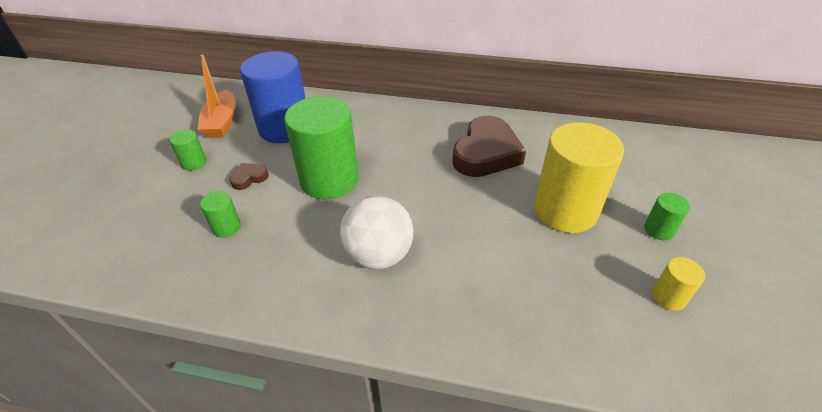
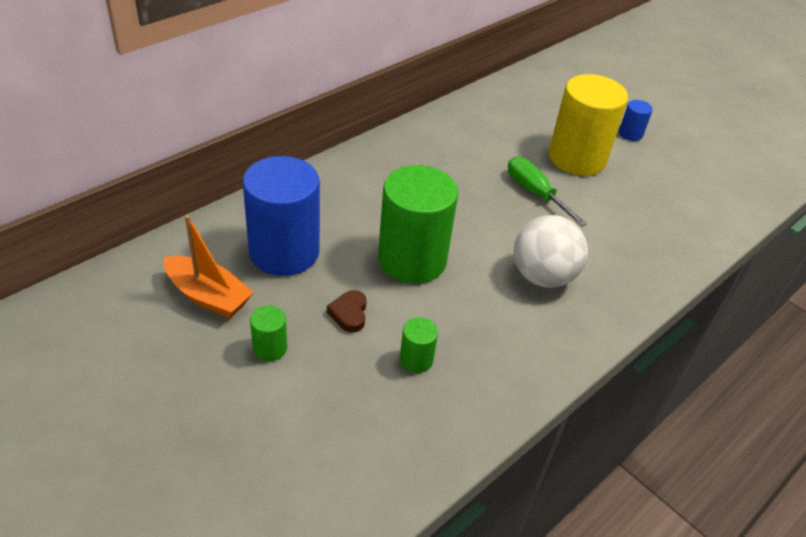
camera: 60 degrees left, 0 degrees up
(481, 207) = (535, 193): none -> green screwdriver
(486, 153) = (471, 153): brown heart -> none
(659, 230) = (630, 134): green cylinder -> blue cylinder
(668, 296) = (687, 169): yellow cylinder -> none

